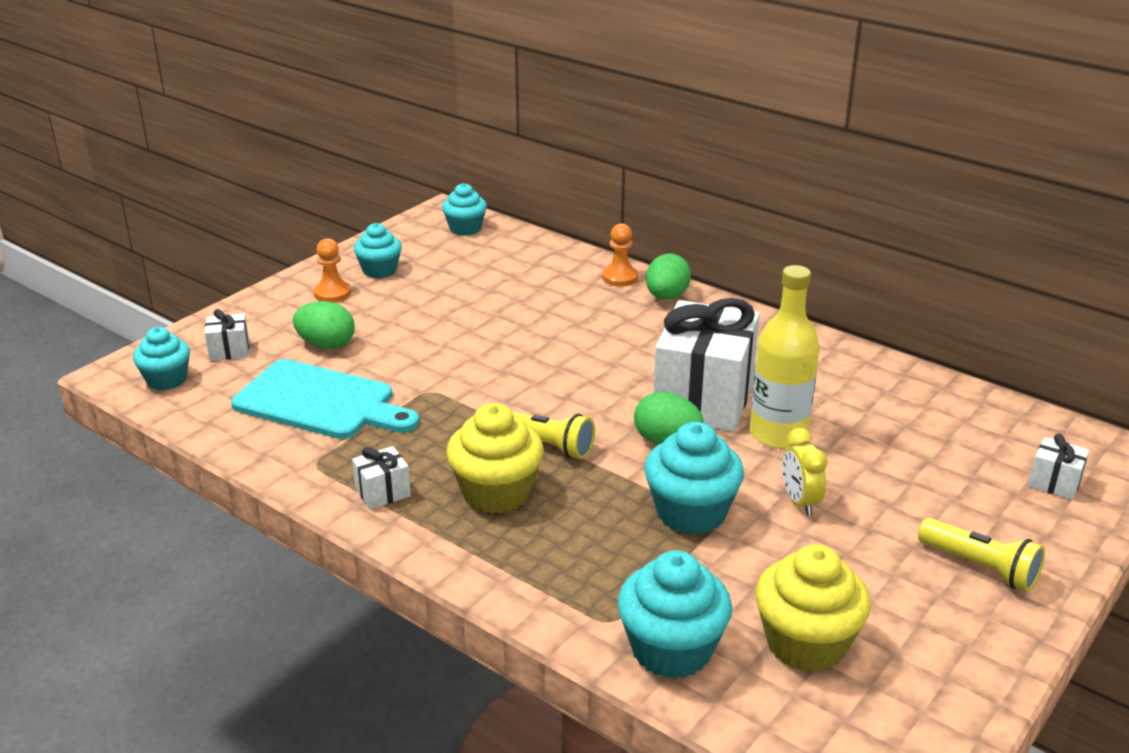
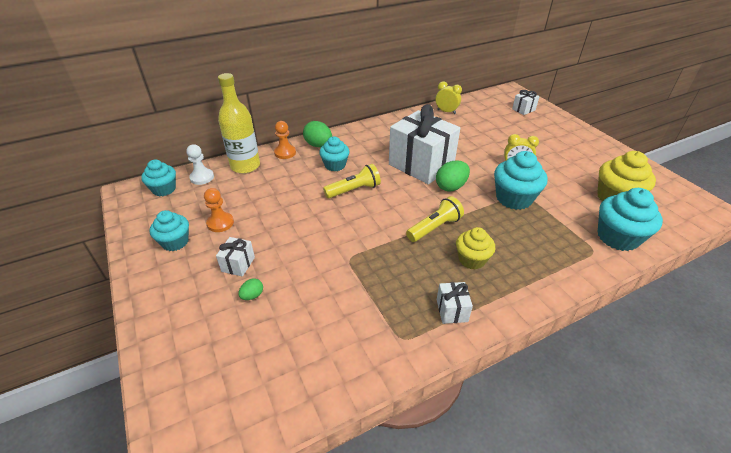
camera: 65 degrees left, 10 degrees up
(166, 380) = (221, 417): turquoise cupcake -> turquoise cupcake (335, 165)
(229, 351) = (210, 359): white gift -> white gift (238, 264)
(320, 402) = (326, 317): turquoise cutting board -> none
(326, 345) = (252, 295): green egg -> green egg, size x0.53
(332, 293) = (182, 274): orange pawn -> orange pawn (220, 223)
(496, 492) = (472, 259): yellow cupcake -> yellow cupcake, size x0.65
(508, 242) = (202, 177): none -> white pawn
(778, 434) = (461, 155): yellow bottle -> yellow bottle (245, 166)
(920, 389) = (446, 112): none -> yellow clock
(981, 567) = (572, 142): yellow flashlight -> yellow flashlight (354, 190)

